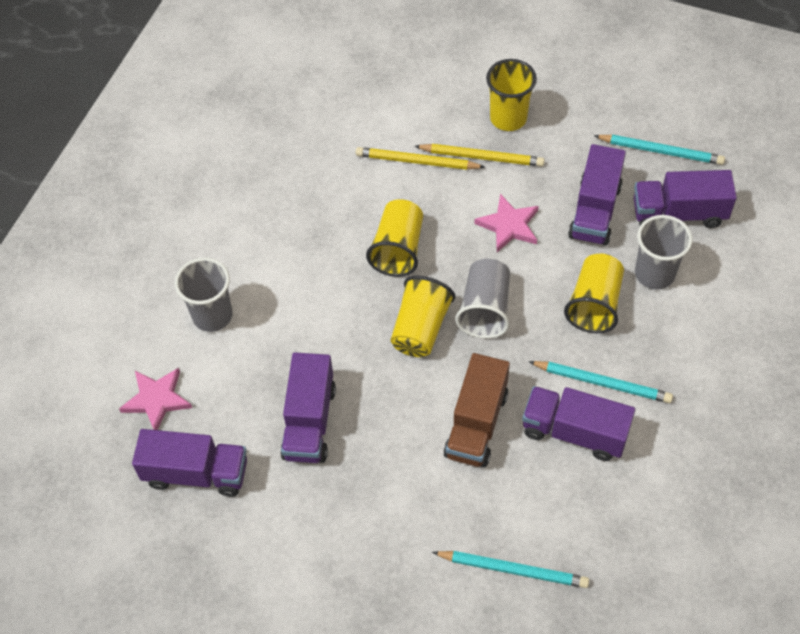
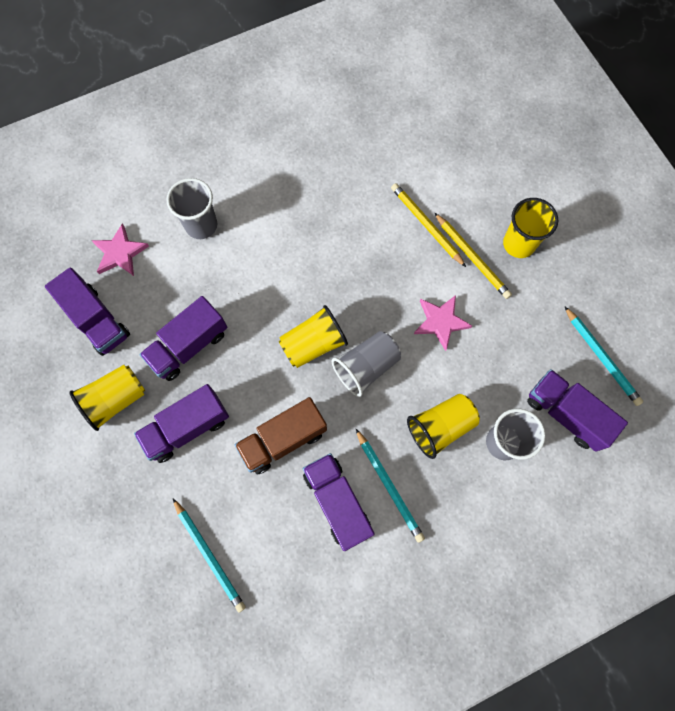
camera: 40 degrees right, 15 degrees up
(398, 249) = (353, 277): yellow cup -> yellow cup (115, 399)
(595, 211) = (509, 361): purple truck -> purple truck (187, 428)

